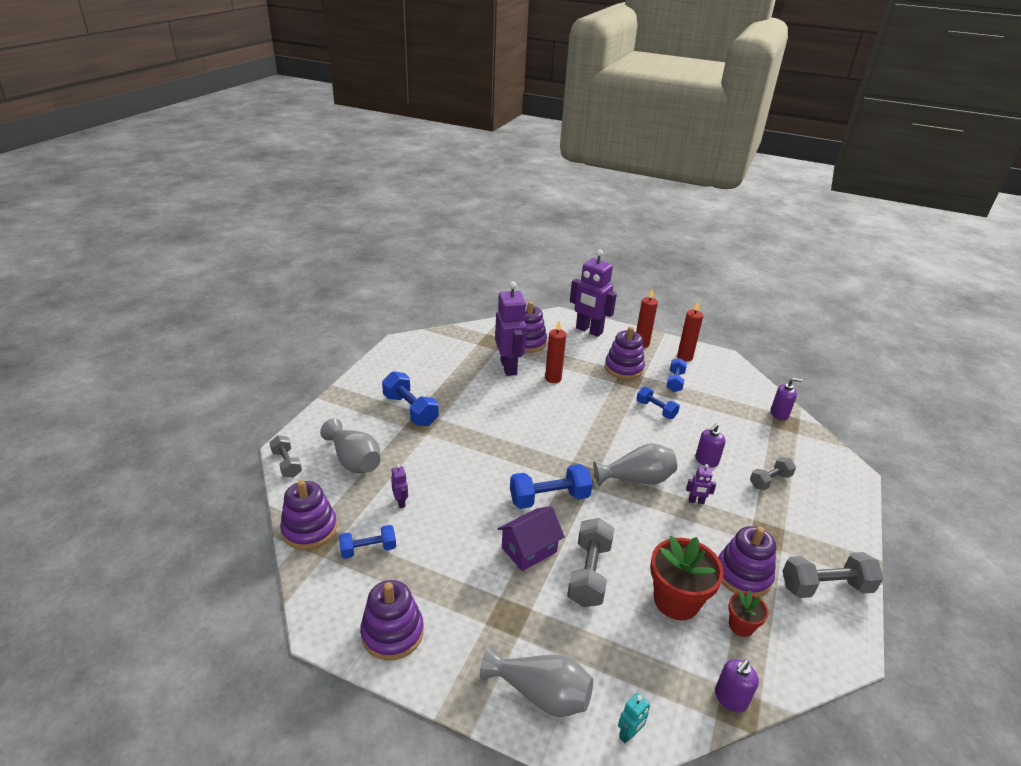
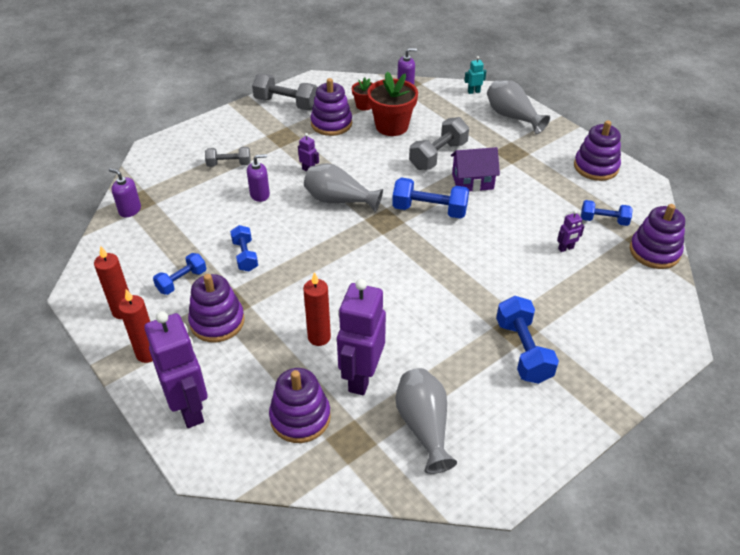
camera: 150 degrees left, 10 degrees up
(287, 464) = (679, 325): grey dumbbell -> none
(354, 460) = (604, 305): grey vase -> grey vase (424, 426)
(401, 502) = (566, 248): purple robot -> purple robot turned 120 degrees counterclockwise

